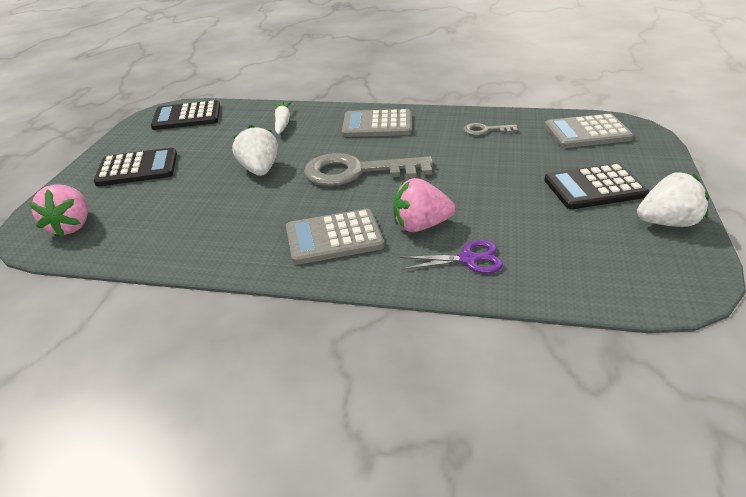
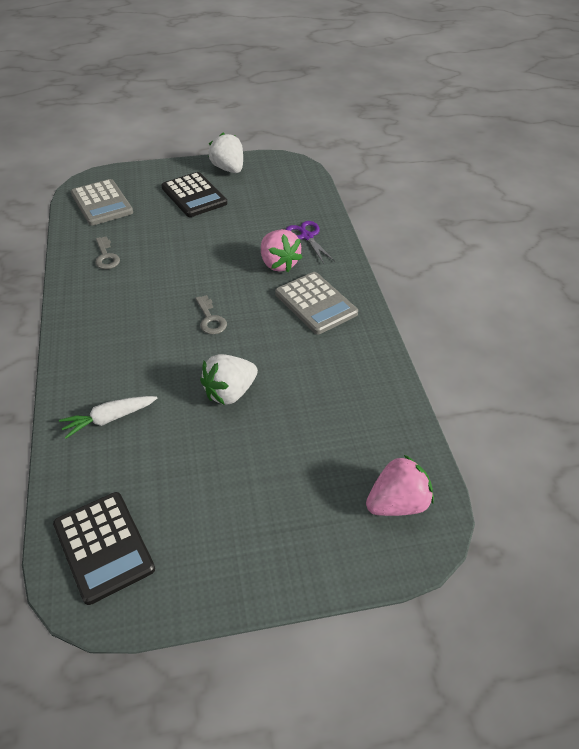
camera: 115 degrees left, 10 degrees up
(137, 168) = (265, 516): black calculator -> none
(357, 172) = (210, 319): grey key -> grey key, size x0.45
(377, 125) = (104, 332): grey calculator -> none

